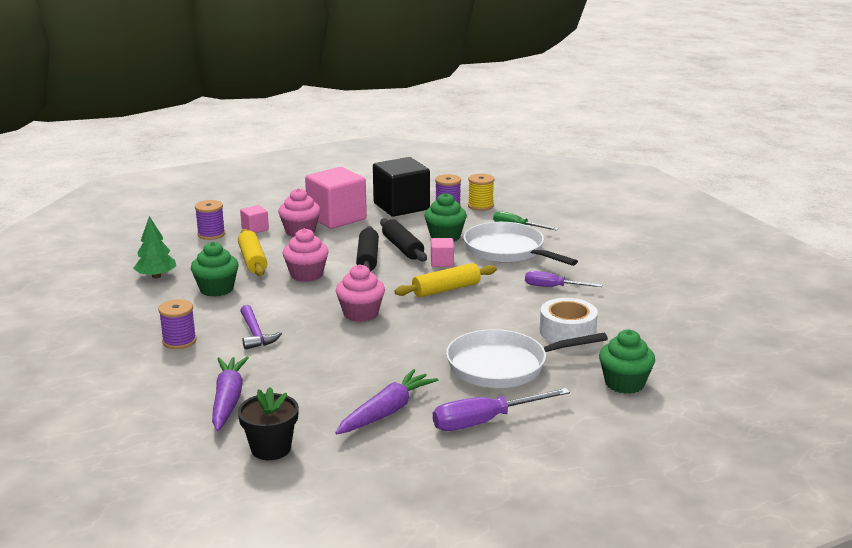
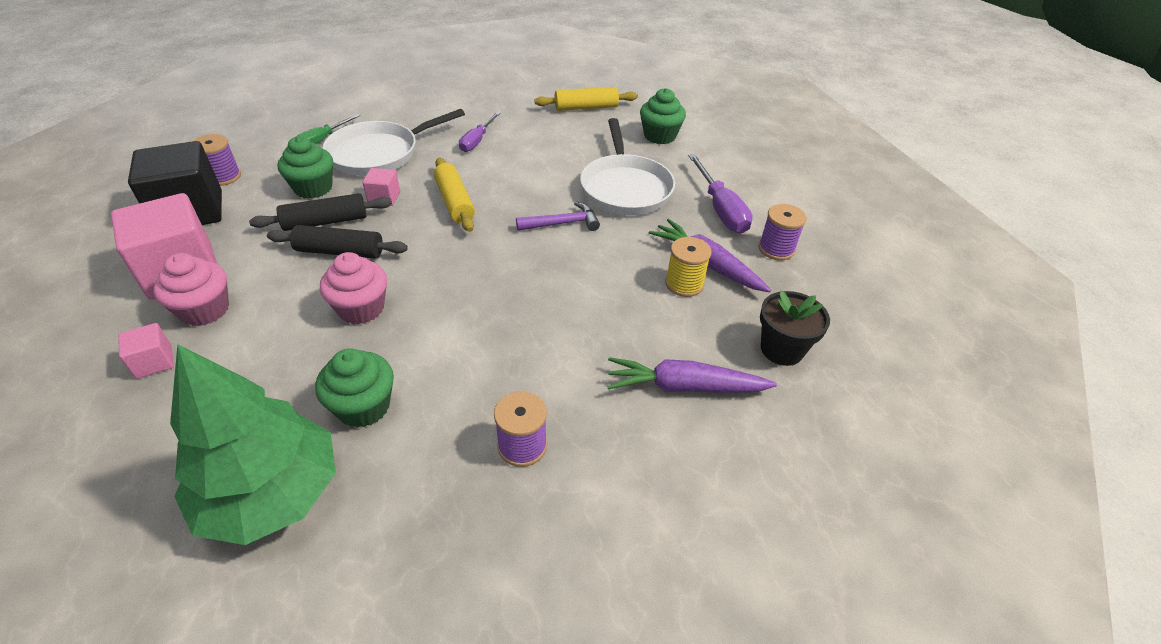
camera: 85 degrees left, 20 degrees up
(156, 276) = (272, 494): green tree -> green tree, size x1.91
(211, 234) = (134, 420): purple spool -> purple spool (776, 249)
(252, 260) = (280, 365): yellow rolling pin -> yellow rolling pin (586, 107)
(255, 334) = (520, 361): purple hammer -> purple hammer (562, 223)
(361, 313) = (492, 267): pink cupcake -> none
(480, 206) = (241, 155): yellow spool -> yellow spool (684, 284)
(567, 332) = (568, 147): white tape -> none

